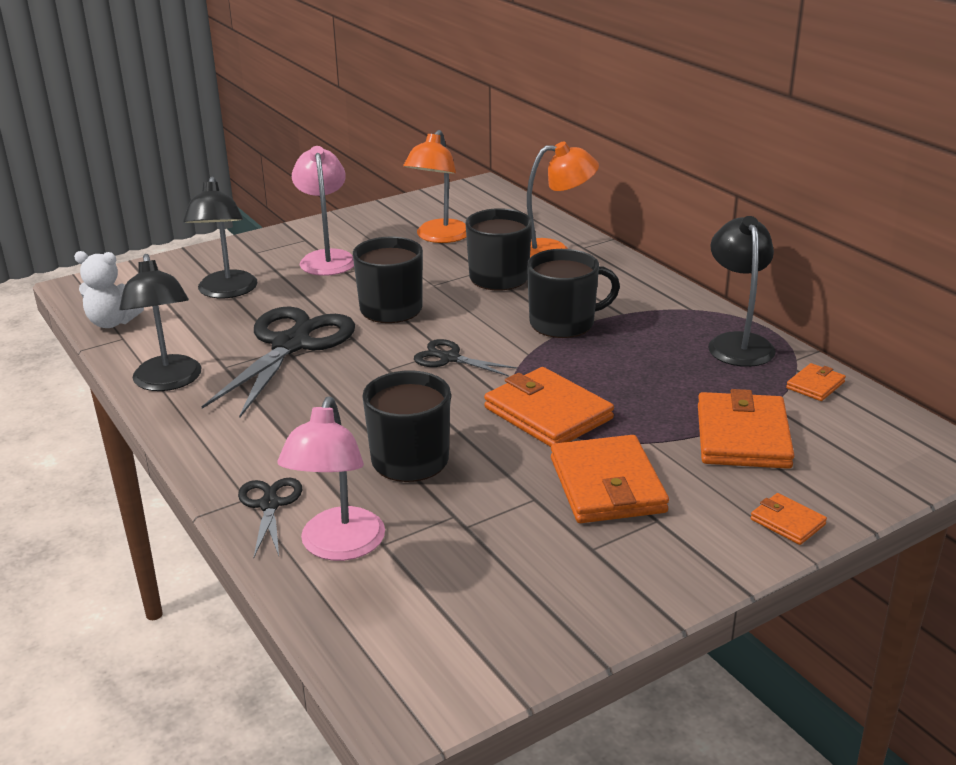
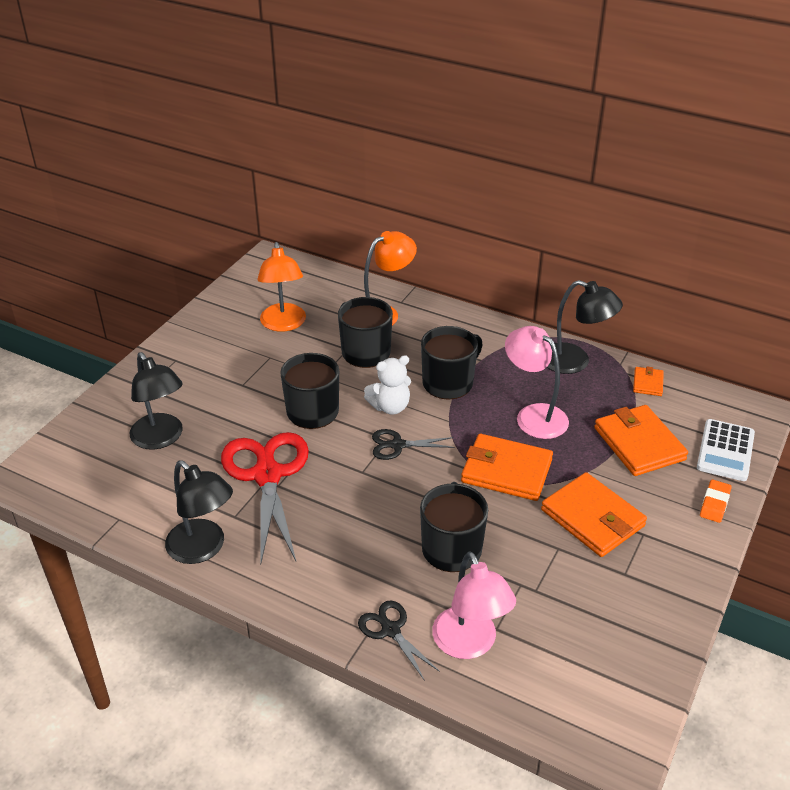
camera: 30 degrees left, 10 degrees up
(112, 322) = (92, 506): white teddy bear -> white teddy bear (390, 407)
(291, 345) = (267, 475): black scissors -> red scissors
(327, 258) = (213, 375): pink lamp -> pink lamp (534, 415)
(737, 343) = (575, 362): black lamp -> black lamp turned 150 degrees clockwise
(787, 522) = (714, 503): orange wallet -> orange eraser
(858, 476) = (725, 451): none -> white calculator

